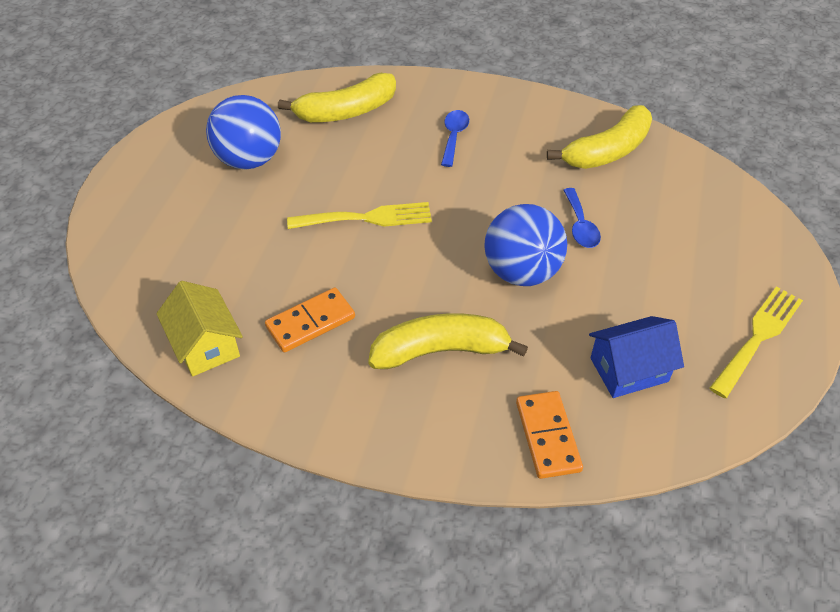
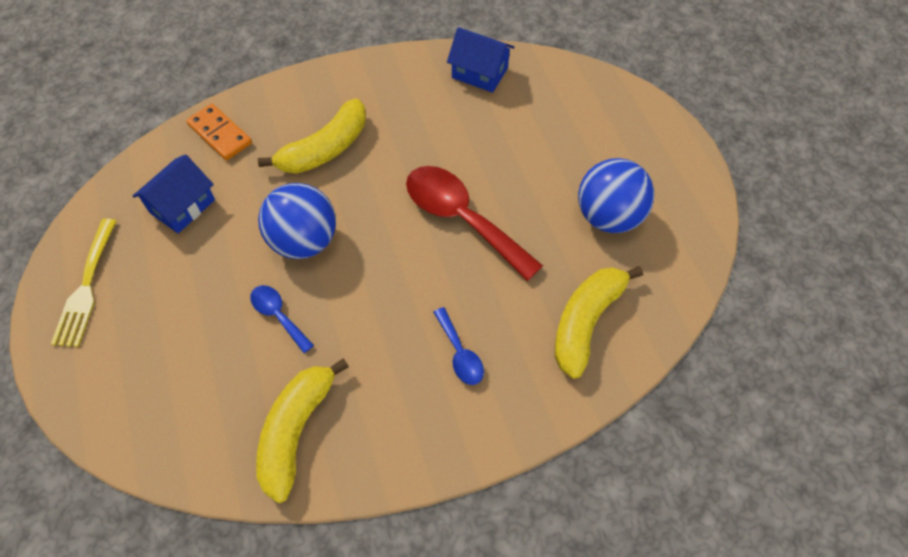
camera: 145 degrees right, 10 degrees up
(205, 345) = (480, 73): yellow house -> blue house
(310, 322) = (428, 120): orange domino -> none
(367, 218) = (462, 219): yellow fork -> red spoon

